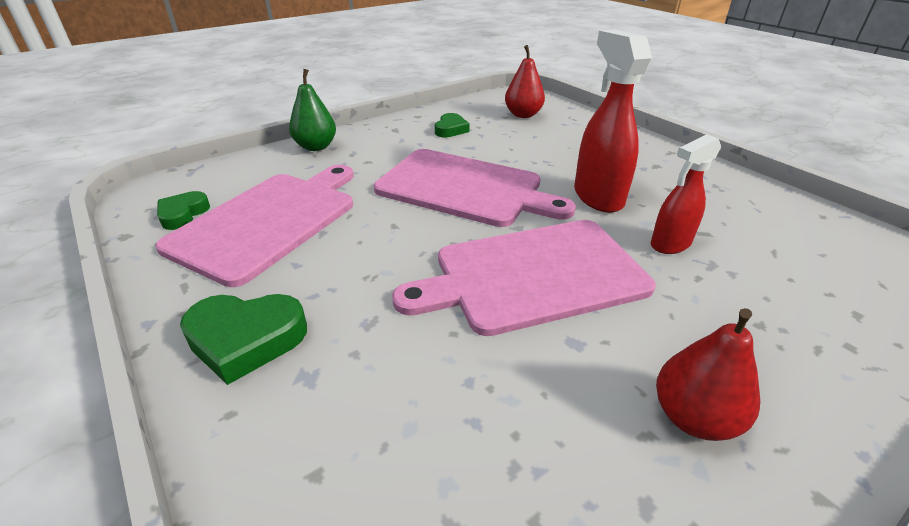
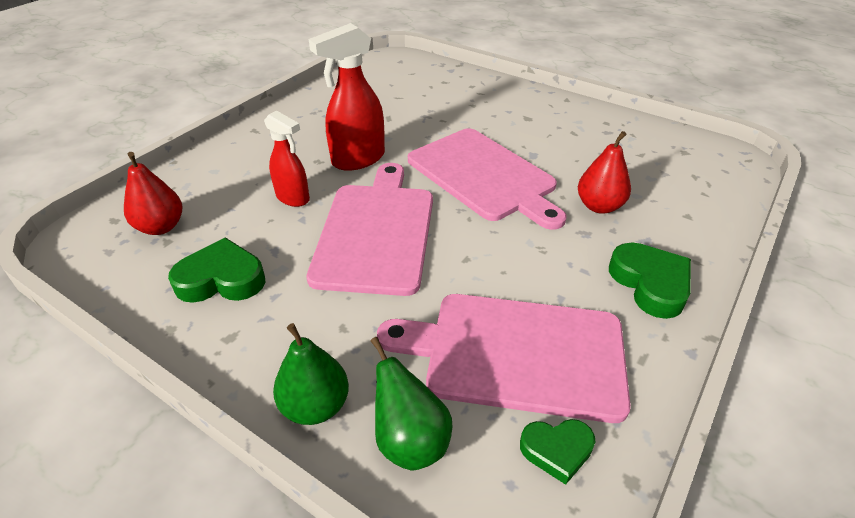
camera: 110 degrees left, 5 degrees up
(258, 169) = (410, 441): none -> green pear
(451, 129) = (221, 279): green heart -> green heart, size x1.58
(670, 244) = (411, 129): red spray bottle -> red spray bottle (293, 198)
(693, 417) = (553, 122): red pear -> red pear (599, 206)

